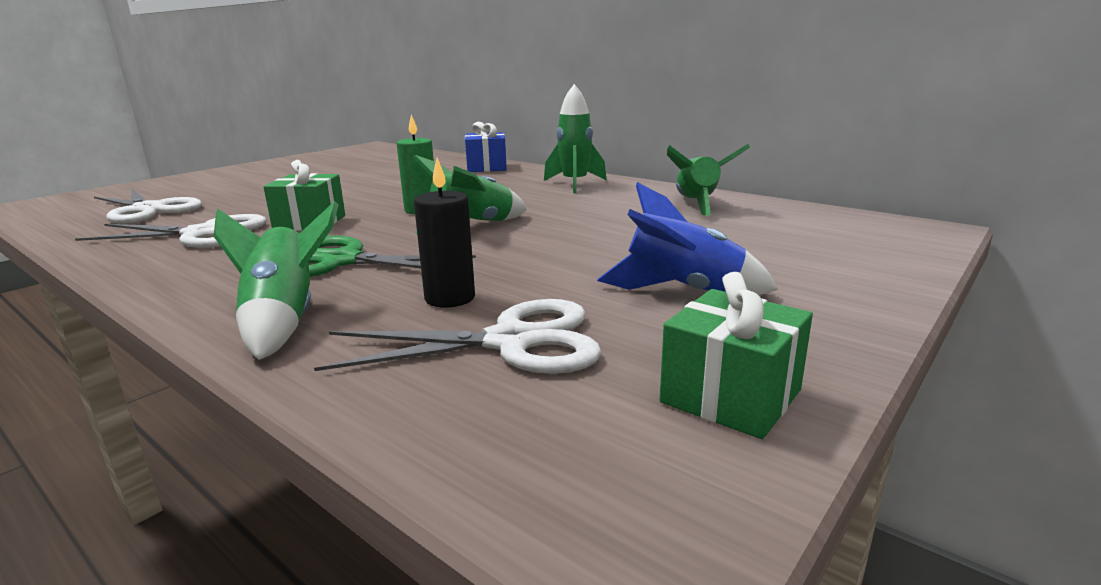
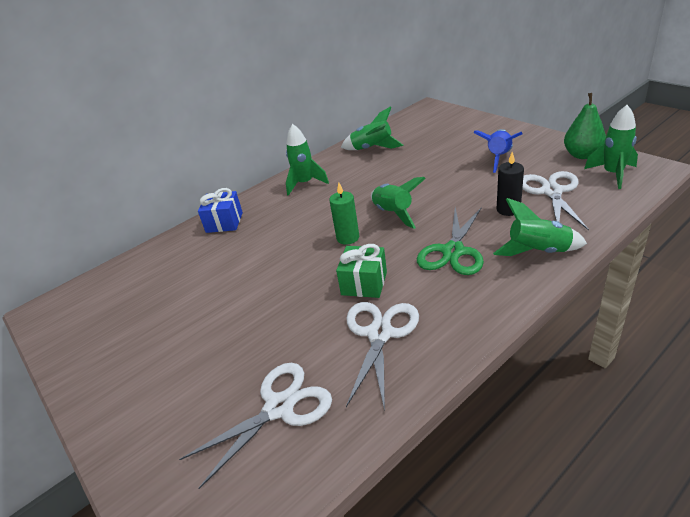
camera: 75 degrees left, 15 degrees up
(601, 439) = (612, 174): none -> green rocket
(730, 396) = (582, 155): green gift -> green pear

